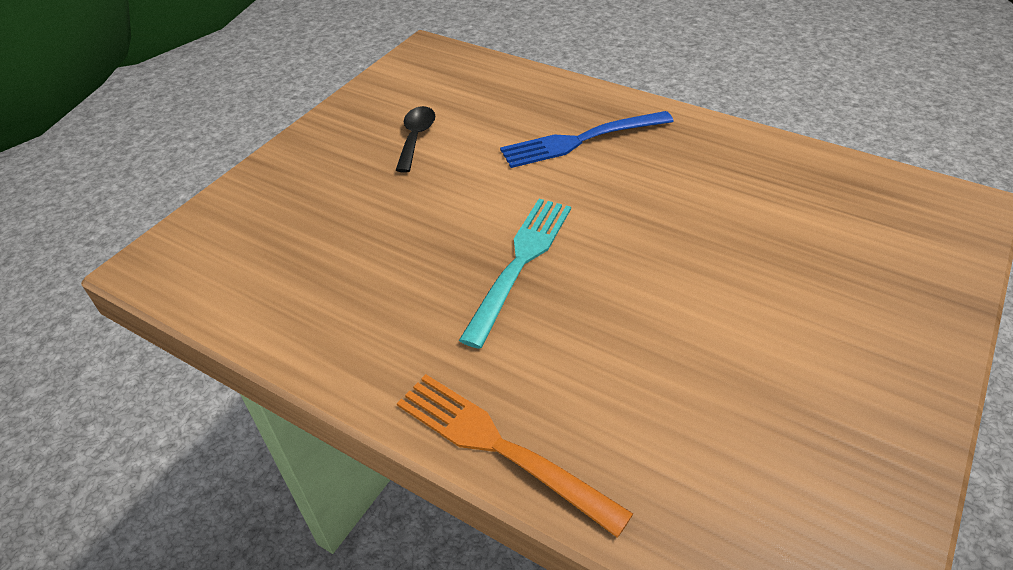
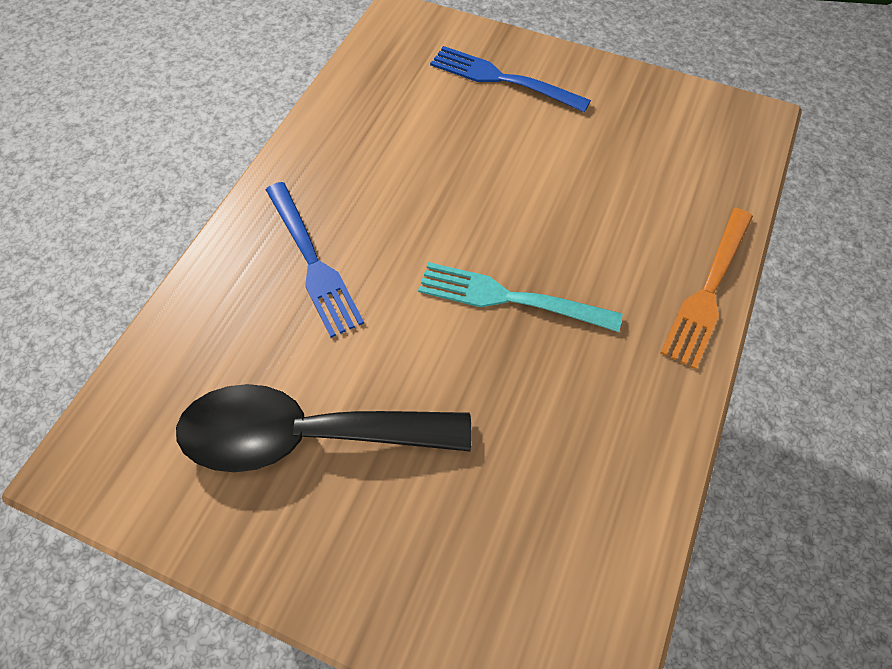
camera: 100 degrees left, 15 degrees up
(416, 137) = (305, 435): black spoon -> black spoon, size x2.23
(867, 292) = (503, 79): none -> blue fork

